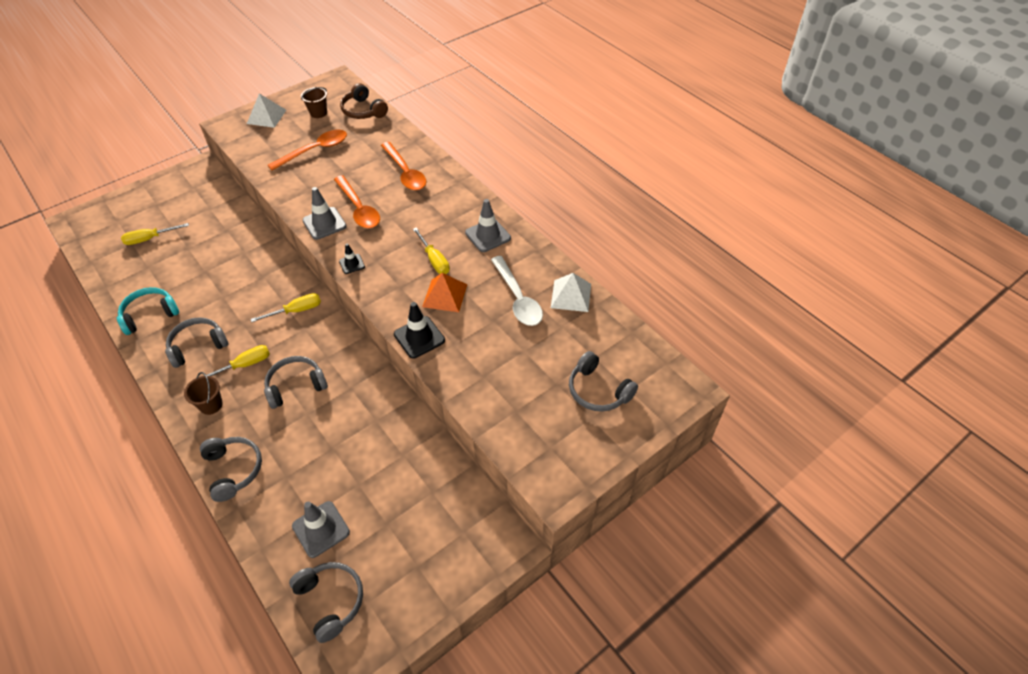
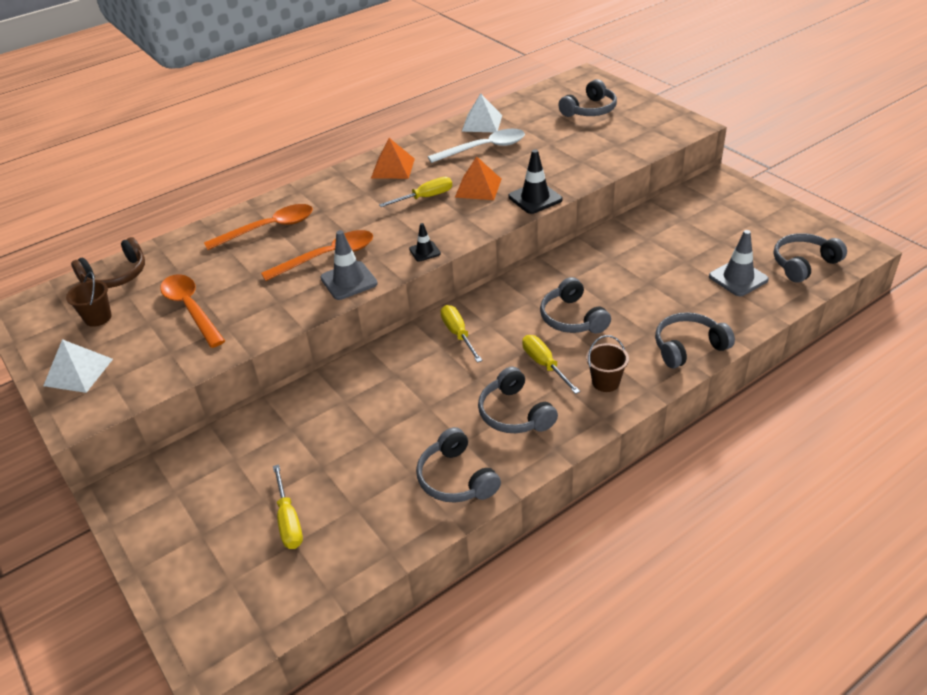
camera: 85 degrees left, 10 degrees down
(150, 315) = (456, 478): turquoise headphones -> grey headphones
(488, 235) = (393, 168): grey traffic cone -> orange pyramid

